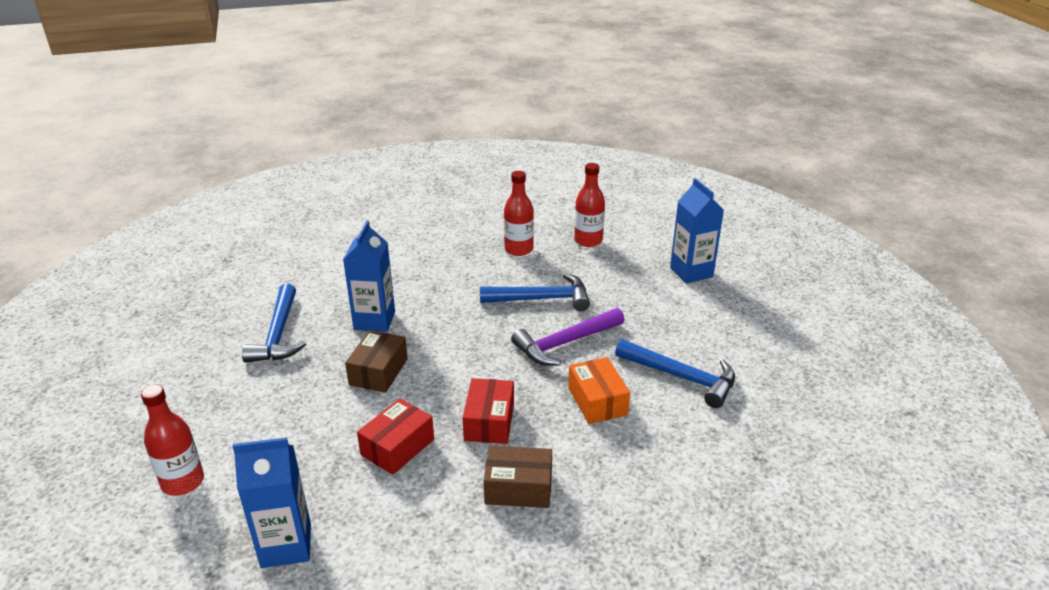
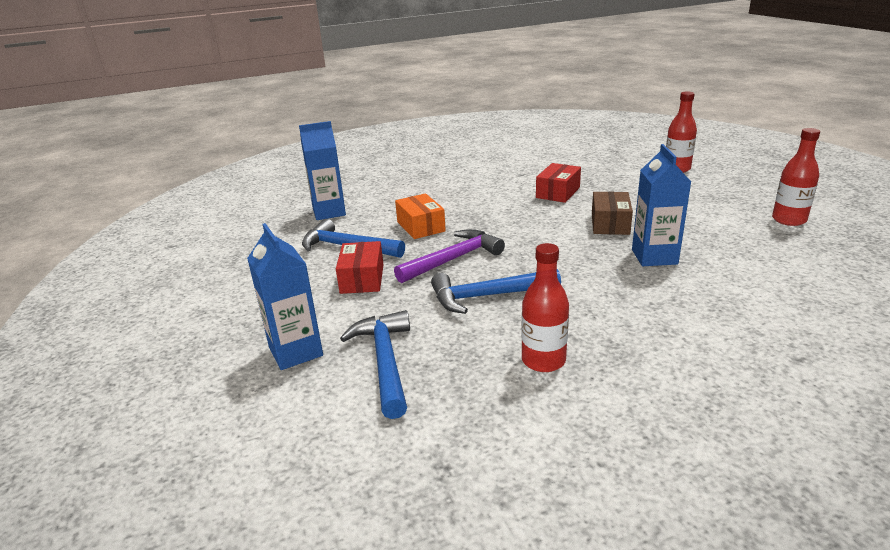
camera: 175 degrees right, 5 degrees down
(278, 334) = (733, 237): blue hammer -> blue hammer (385, 362)
(286, 545) = (587, 160): blue carton -> blue carton (329, 212)
(489, 422) = (501, 209): red box -> red box (362, 279)
(518, 488) = (469, 187): brown box -> none
(588, 240) = (440, 390): red bottle -> red bottle (789, 220)

